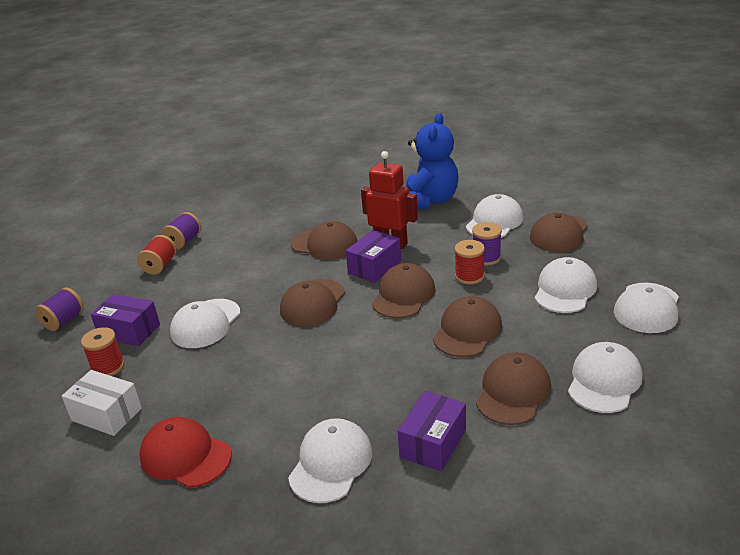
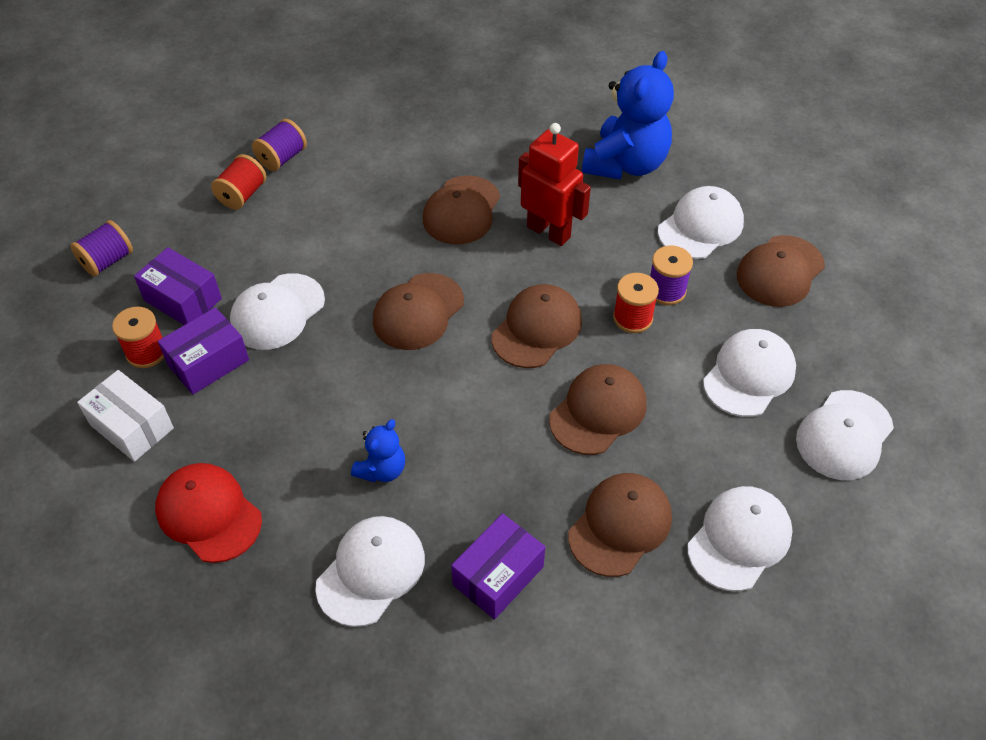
camera: 10 degrees right, 20 degrees up
(317, 398) = (382, 469): none -> blue teddy bear
(324, 244) = (461, 210): brown cap -> brown cap turned 75 degrees clockwise
(374, 267) = (515, 269): purple box -> purple box (208, 362)

